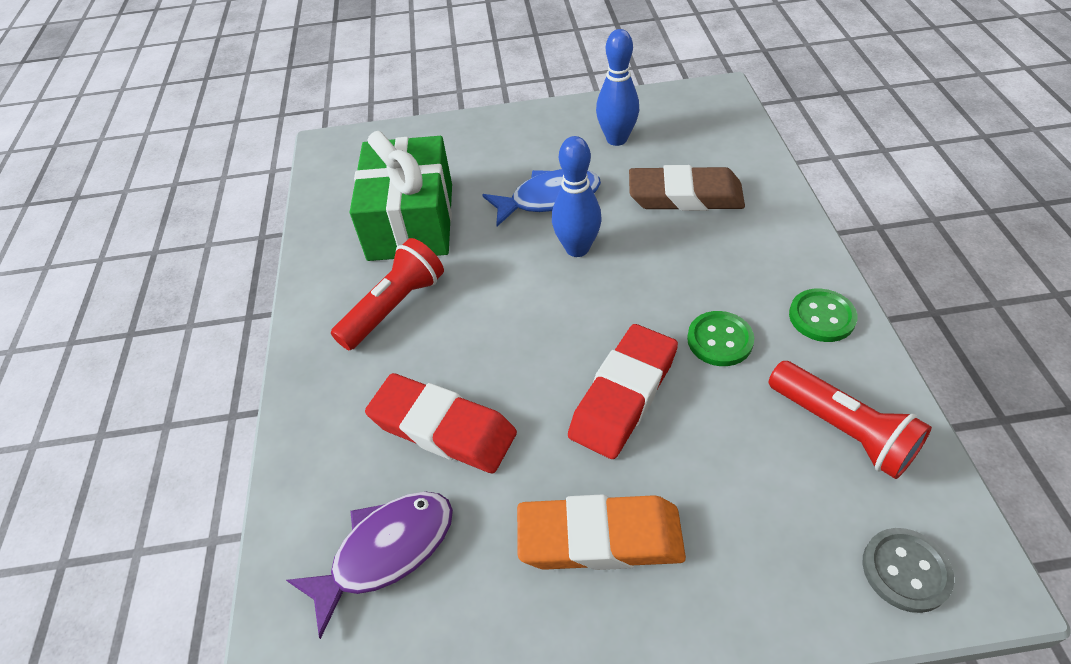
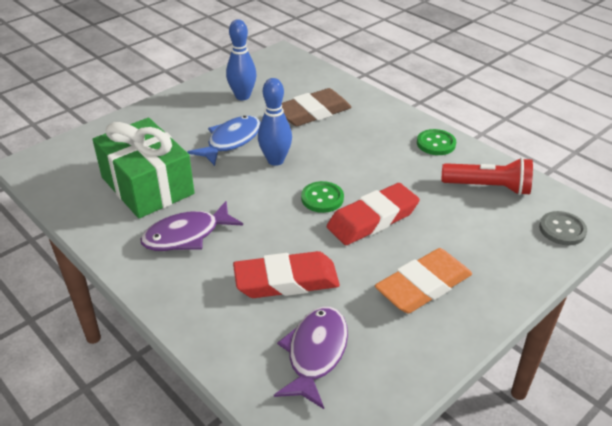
camera: 40 degrees left, 10 degrees down
(394, 307) = (187, 235): red flashlight -> purple fish
(623, 395) = (372, 219): red eraser -> red eraser turned 60 degrees clockwise
(719, 340) = (397, 173): green button -> green button (322, 198)

